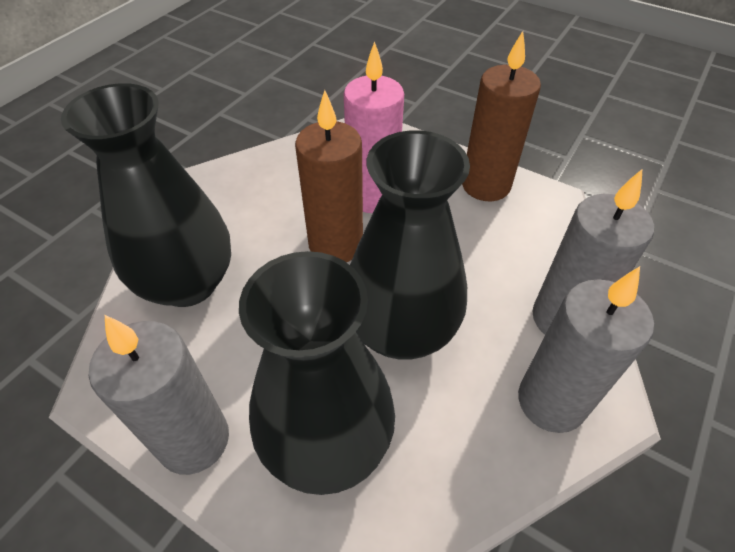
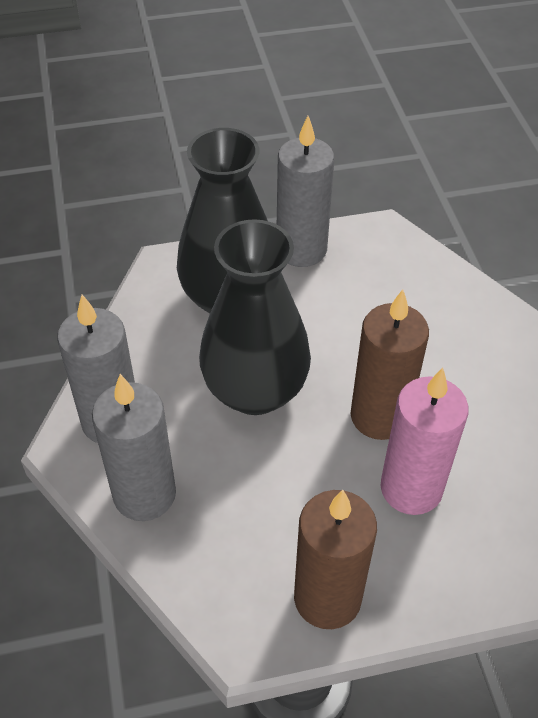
camera: 135 degrees right, 0 degrees up
(188, 283) = (434, 309): black vase -> none

